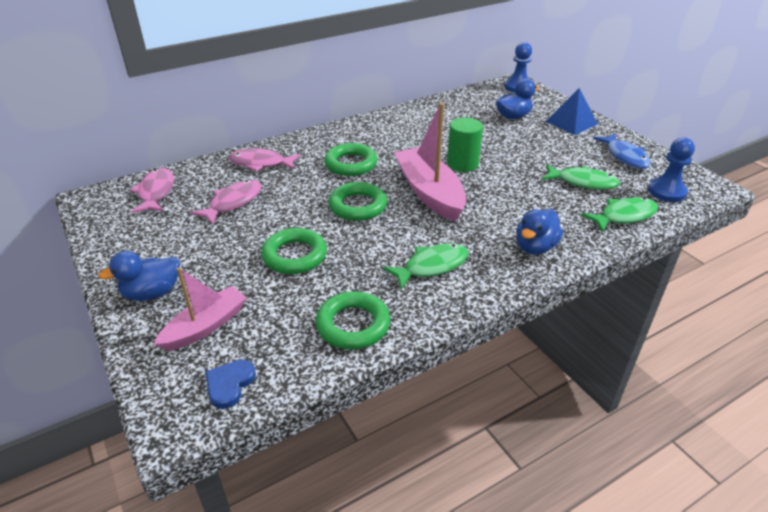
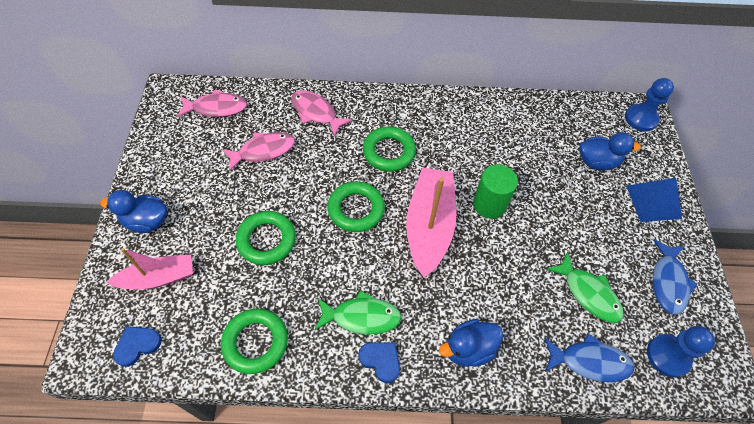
camera: 30 degrees right, 20 degrees up
(156, 192) = (216, 108): pink fish -> pink fish turned 60 degrees clockwise
(476, 285) = (381, 360): none -> blue heart
(624, 216) = (589, 361): green fish -> blue fish

